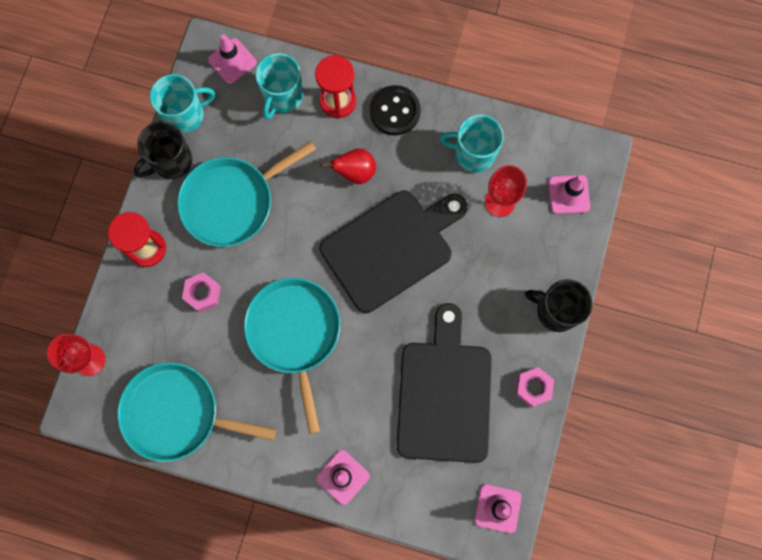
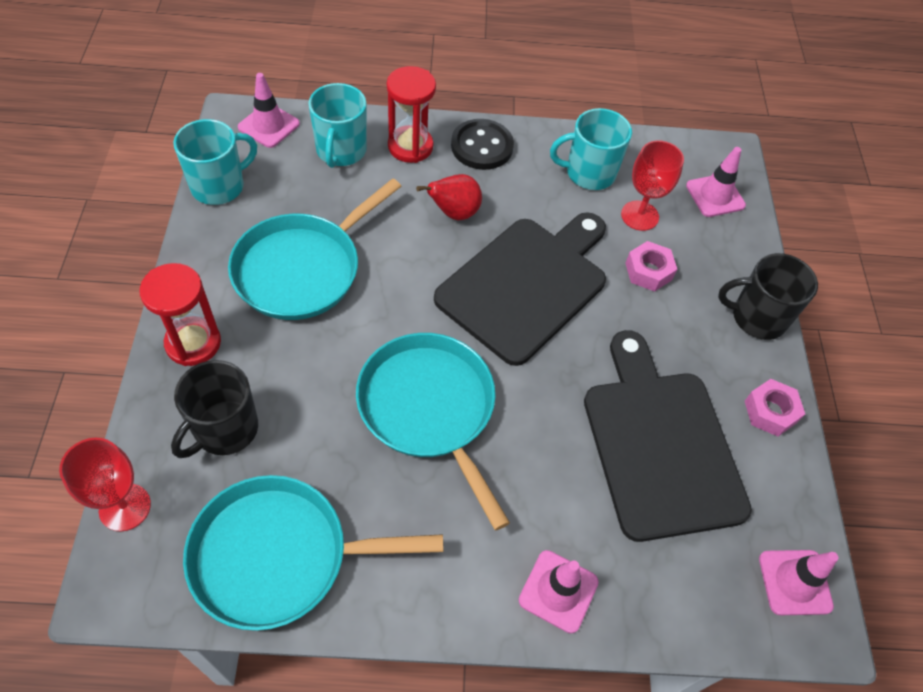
camera: 20 degrees left, 20 degrees down
(171, 161) = (209, 237): black mug -> black mug (225, 429)
(203, 293) = (285, 384): pink nut -> pink nut (648, 271)

